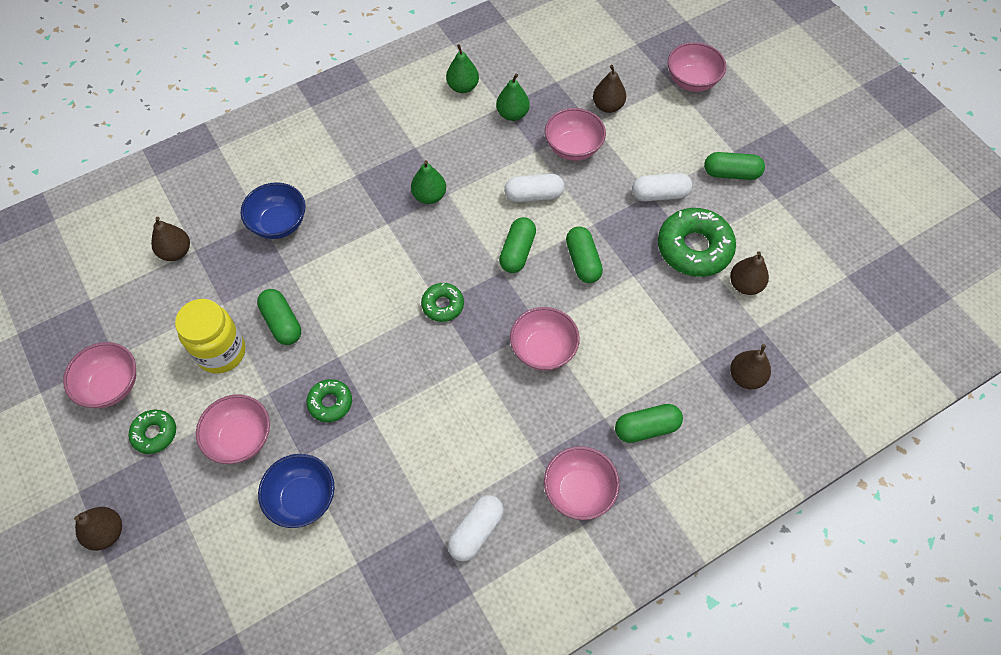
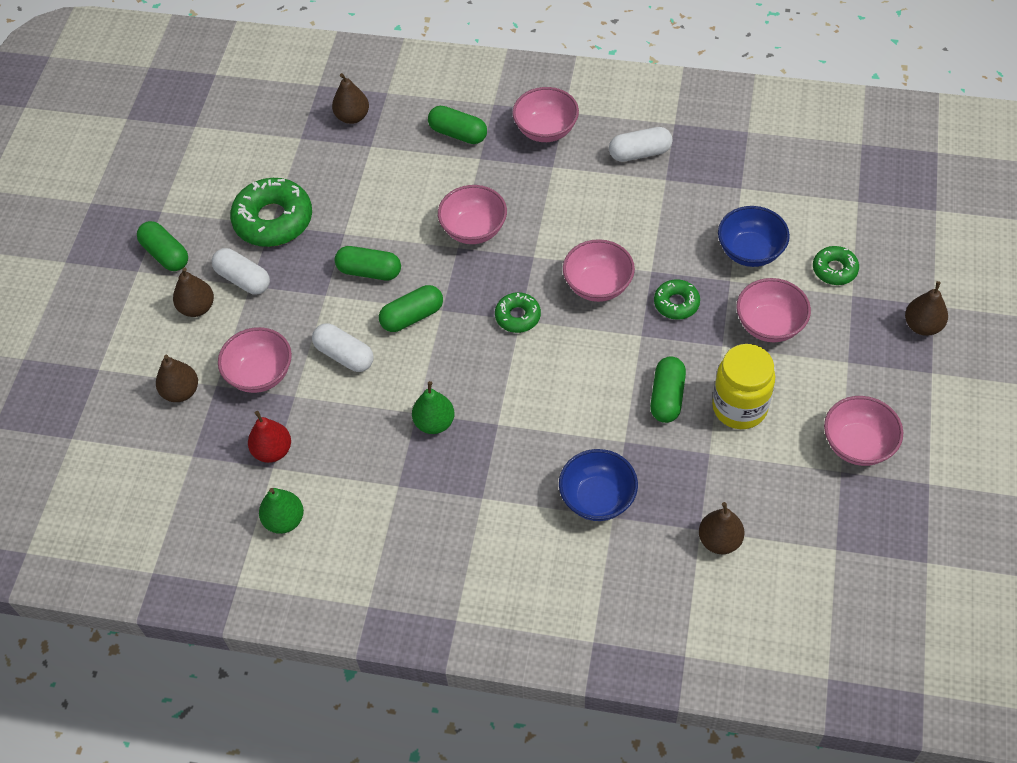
camera: 135 degrees left, 5 degrees down
(155, 434) = (841, 376): green donut -> green donut (834, 269)
(512, 114) = (273, 451): green pear -> red pear
(583, 261) = (369, 271): green capsule -> green capsule turned 75 degrees clockwise
(692, 81) = (79, 359): pink bowl -> pink bowl (598, 285)
(745, 285) = (272, 170): brown pear -> brown pear (197, 308)

